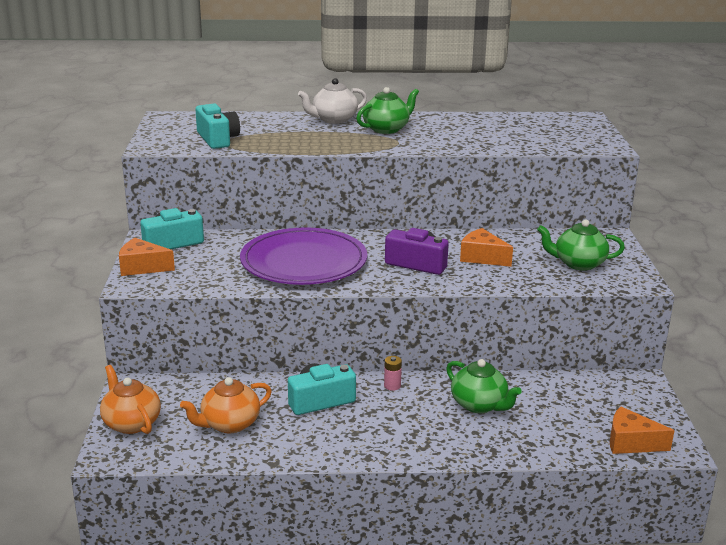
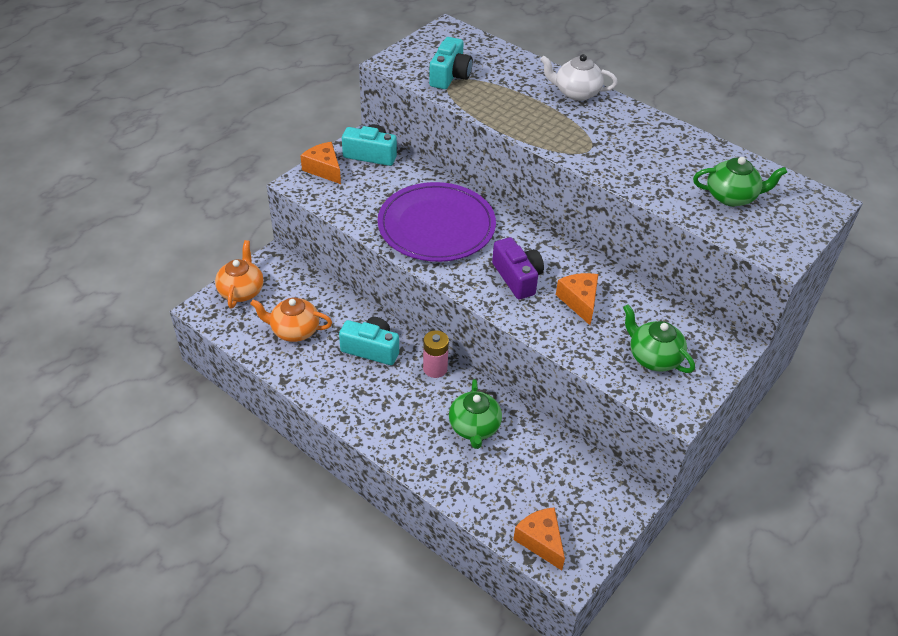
camera: 40 degrees right, 20 degrees up
(387, 129) = (604, 127): green teapot -> green teapot (731, 197)
(392, 386) = (435, 368): pink battery -> pink battery, size x1.59

